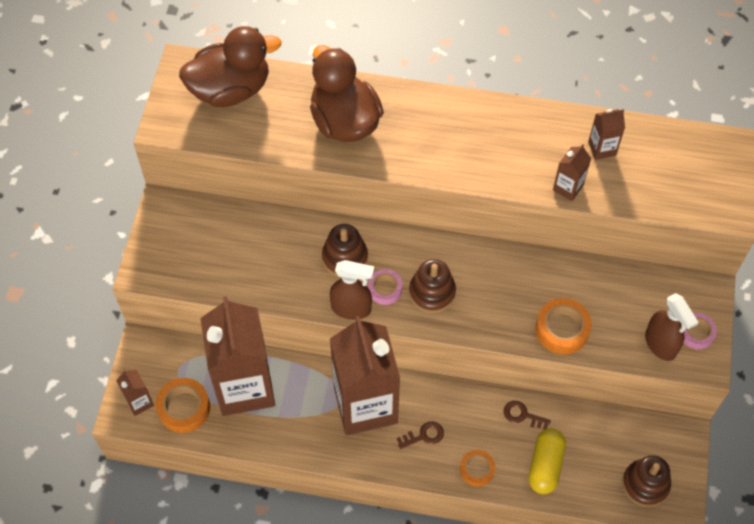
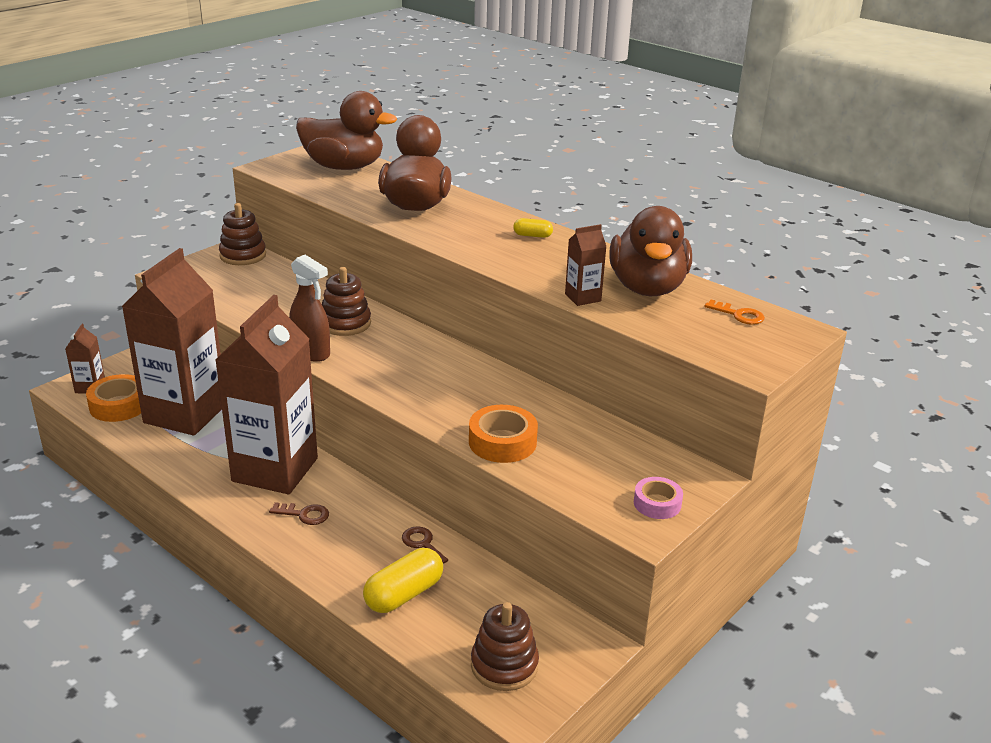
camera: 30 degrees right, 30 degrees down
(385, 289) = (357, 353): pink tape -> none
(432, 292) = (399, 370): brown stacking toy -> brown stacking toy (243, 255)
(470, 118) = (532, 235): none -> yellow capsule
(477, 470) = (327, 563): orange tape -> none
(602, 148) = (647, 288): brown carton -> brown duck
(660, 344) = (604, 495): brown spray bottle -> none
(683, 150) = (738, 315): none -> orange key

